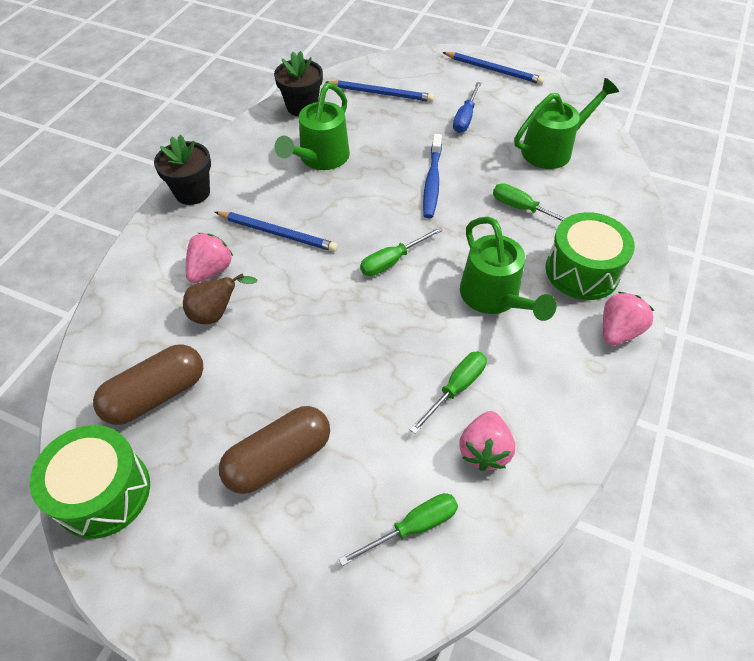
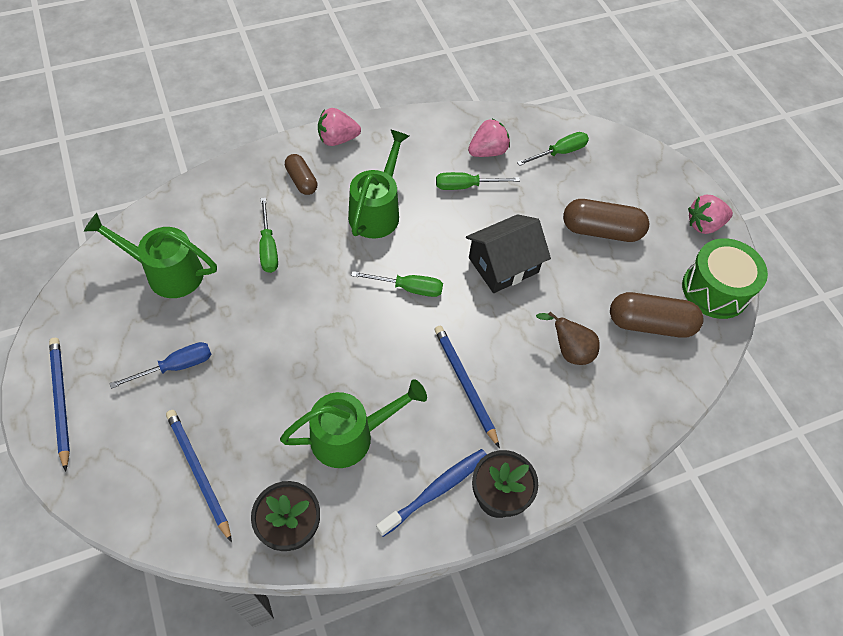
camera: 140 degrees left, 5 degrees up
(210, 270) = (545, 393): pink strawberry -> pink strawberry (704, 224)
(339, 340) = (503, 265): none -> black house
(413, 527) = (559, 152): green screwdriver -> green screwdriver turned 135 degrees clockwise
(432, 182) = (295, 326): blue toothbrush -> blue toothbrush (436, 490)
(582, 271) = (301, 181): green drum -> brown capsule

